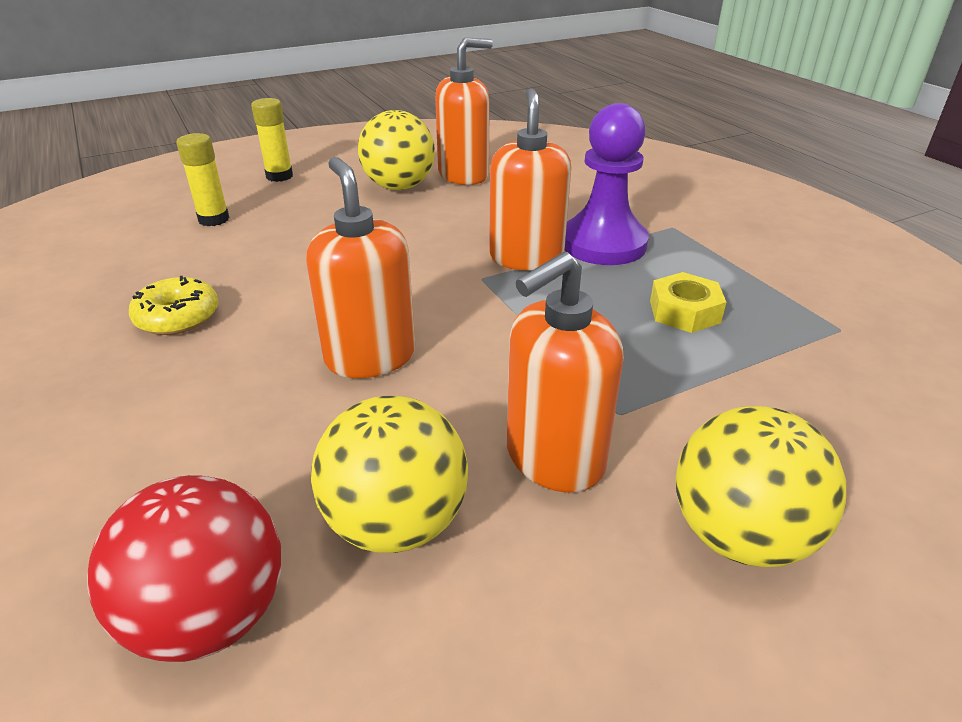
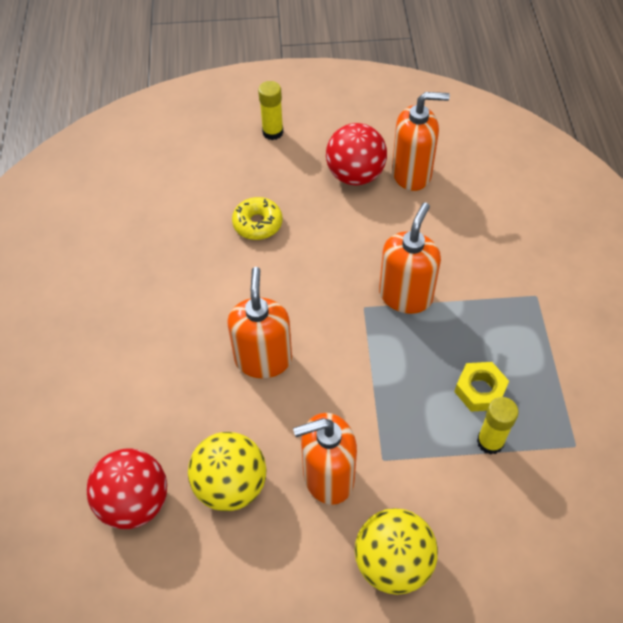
camera: 25 degrees right, 20 degrees up
(177, 317) = (166, 282): yellow donut -> yellow donut (257, 224)
(214, 219) = (212, 178): yellow glue stick -> yellow glue stick (490, 442)
(399, 187) = (355, 175): yellow ball -> red ball
(603, 244) = (470, 298): purple pawn -> none

